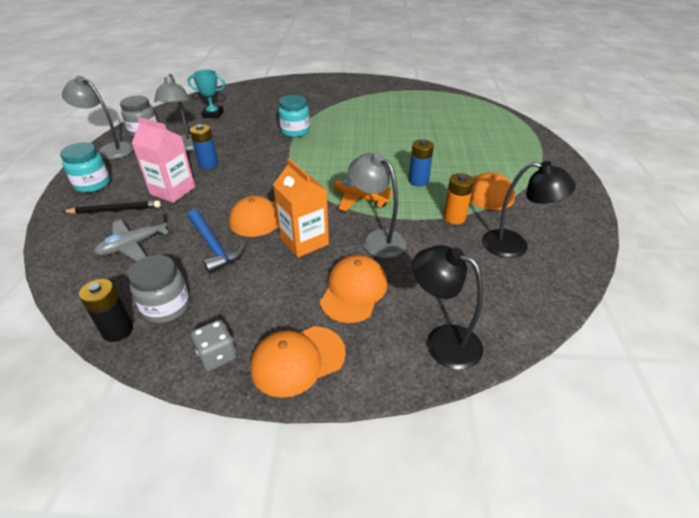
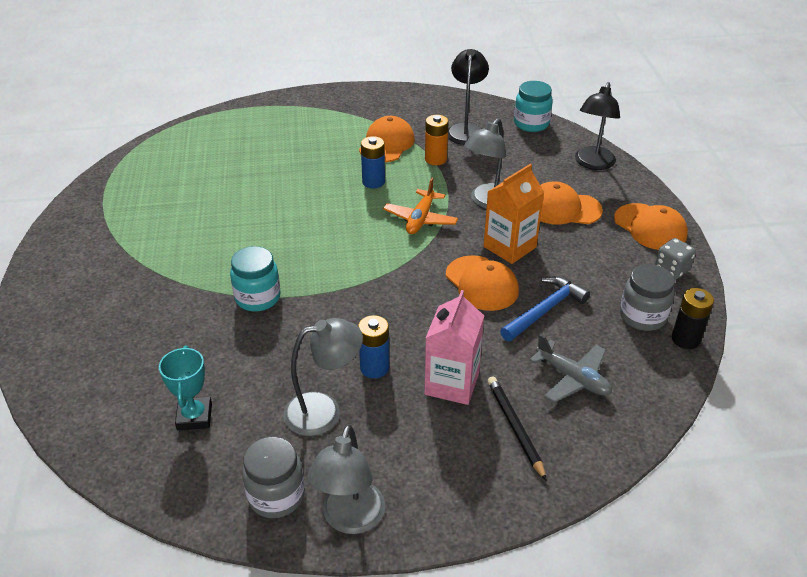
camera: 100 degrees left, 0 degrees up
(92, 184) = (463, 488): turquoise jar -> turquoise jar (531, 124)

